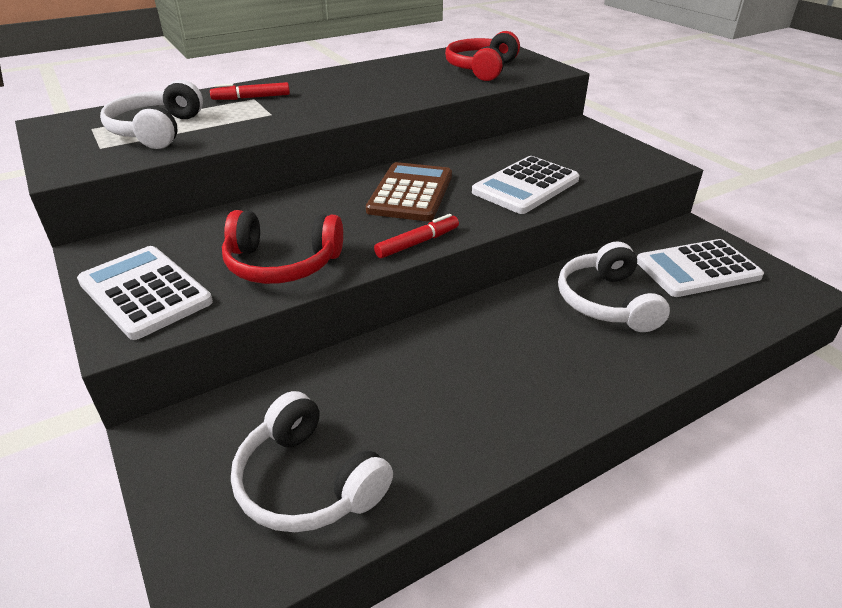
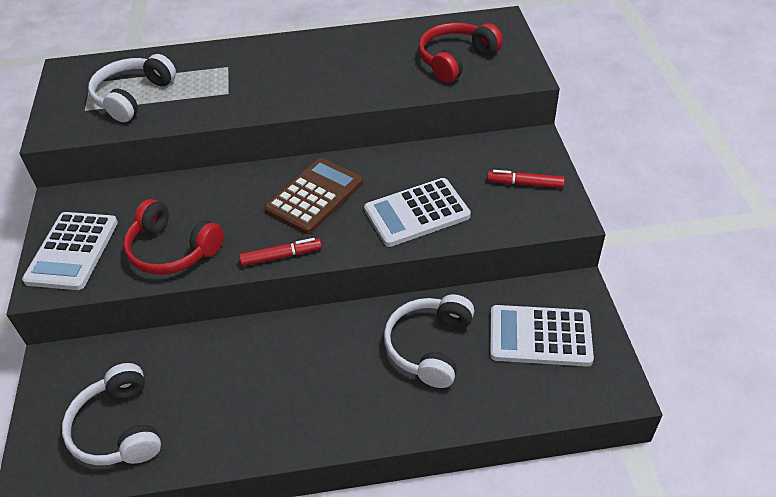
camera: 25 degrees right, 10 degrees up
(145, 292) = (72, 251): white calculator -> white calculator turned 150 degrees counterclockwise
(251, 98) = (226, 65): red marker -> red marker (525, 184)

